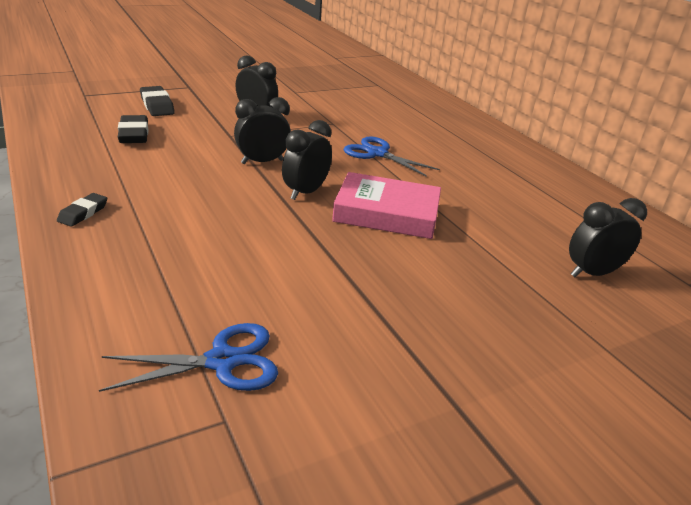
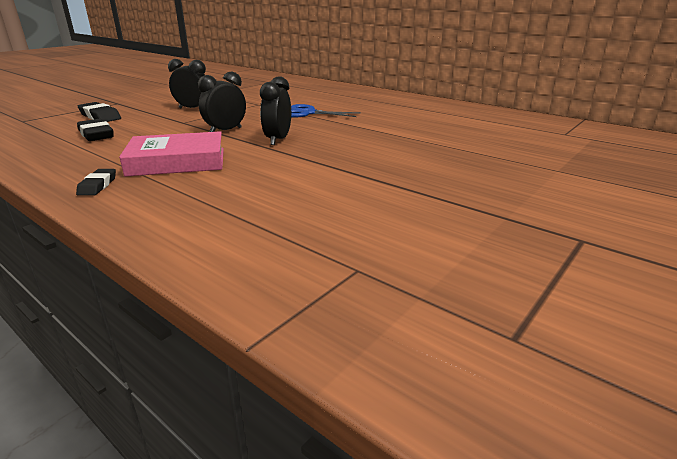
camera: 20 degrees left, 5 degrees down
(222, 361) = (317, 238): blue scissors -> none
(386, 213) = (349, 139): pink book -> pink book (177, 161)
(592, 273) = (508, 140): black clock -> none

